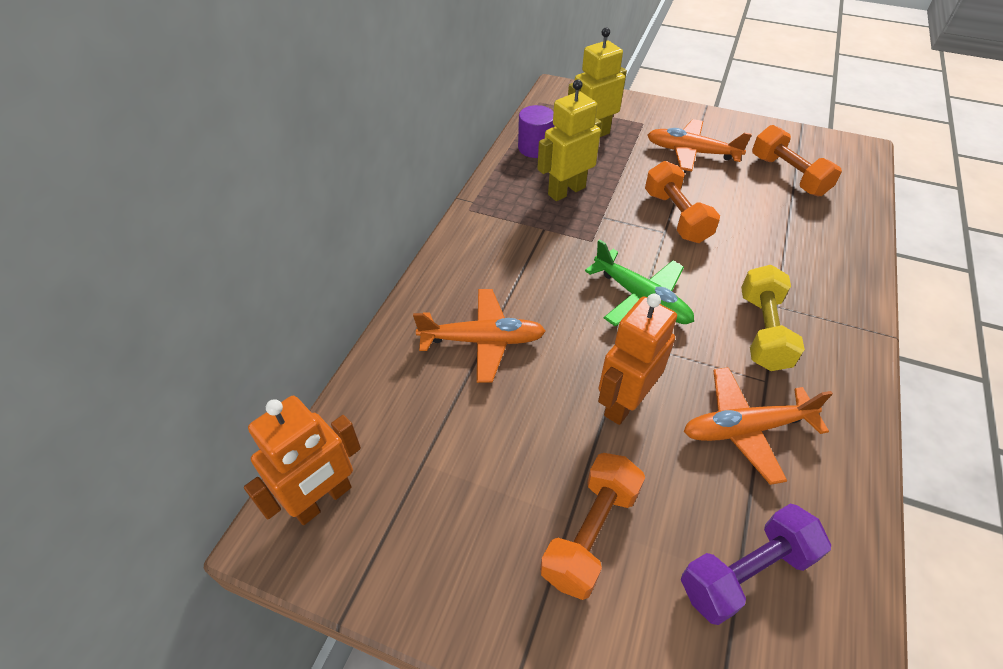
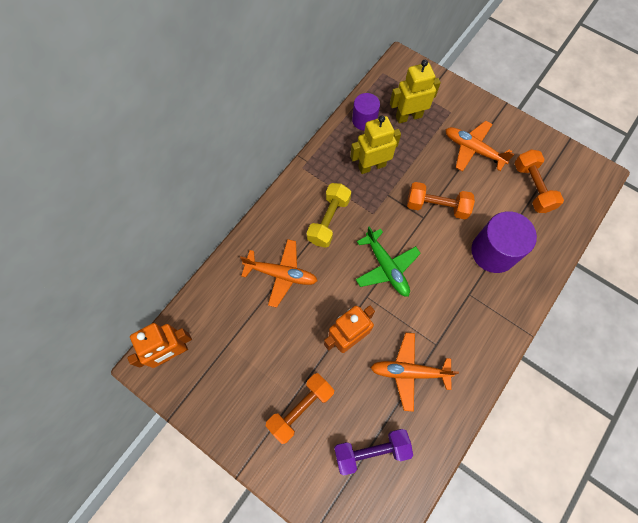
camera: 15 degrees right, 20 degrees up
(676, 216) = (436, 206): orange dumbbell -> orange dumbbell turned 75 degrees counterclockwise
(763, 331) = (451, 310): yellow dumbbell -> yellow dumbbell (328, 220)
(780, 250) = (493, 252): none -> purple cylinder

